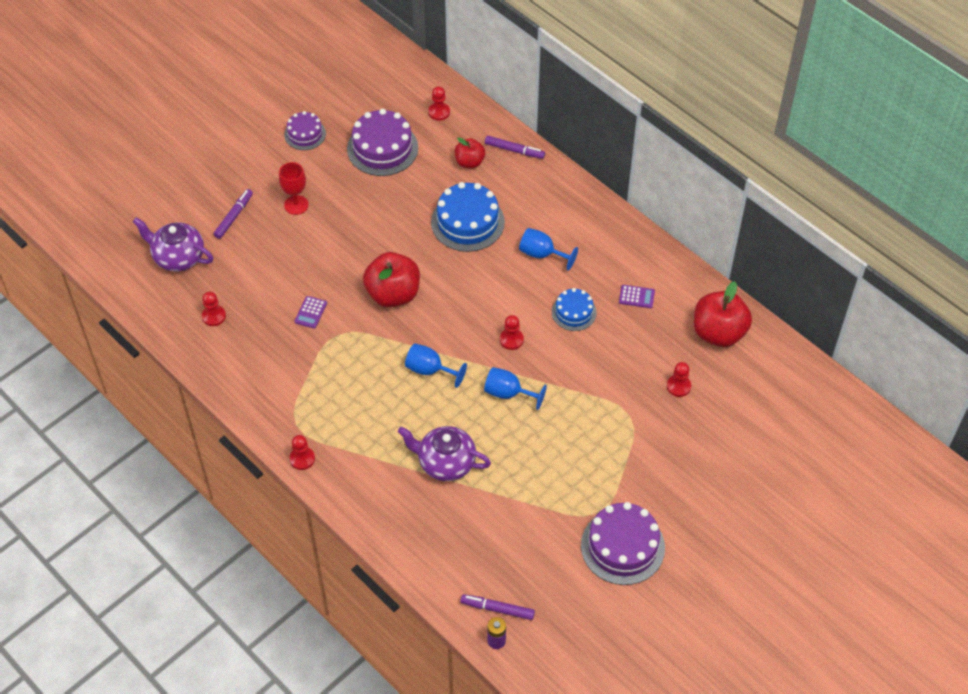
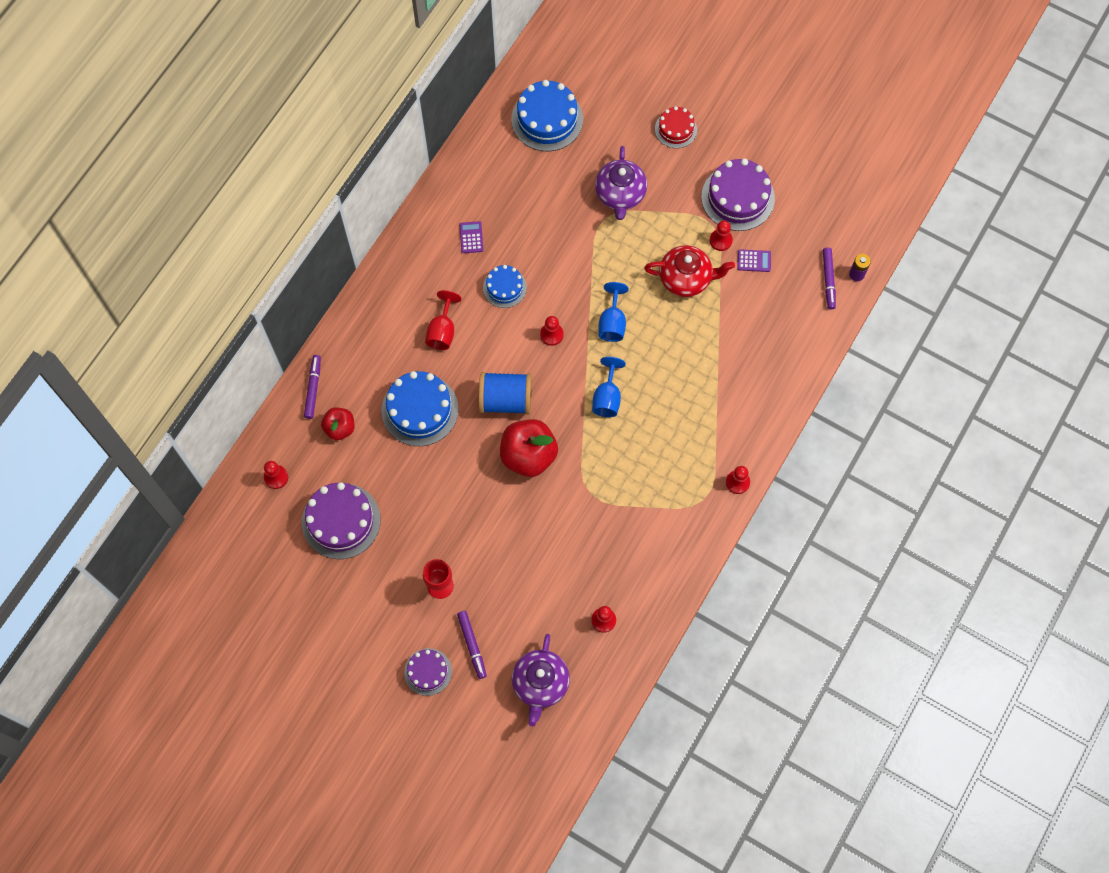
camera: 105 degrees left, 15 degrees up
(234, 216) = (472, 645): purple marker -> purple marker turned 120 degrees counterclockwise
(305, 134) = (340, 608): purple cake -> purple cake (428, 672)
(310, 312) = (572, 527): purple calculator -> purple calculator (754, 261)
(445, 463) = (702, 357): purple teapot -> purple teapot (620, 195)
(455, 288) = (506, 400): none -> blue spool
(538, 471) = (686, 279): none -> red teapot
(542, 254) = (442, 331): blue goblet -> red goblet
(678, 386) = (562, 184): red pawn -> red pawn (720, 240)
(718, 333) = (494, 162): red apple -> none
(722, 508) = (675, 129): none -> red cake
(760, 390) = (547, 119): none -> blue cake

